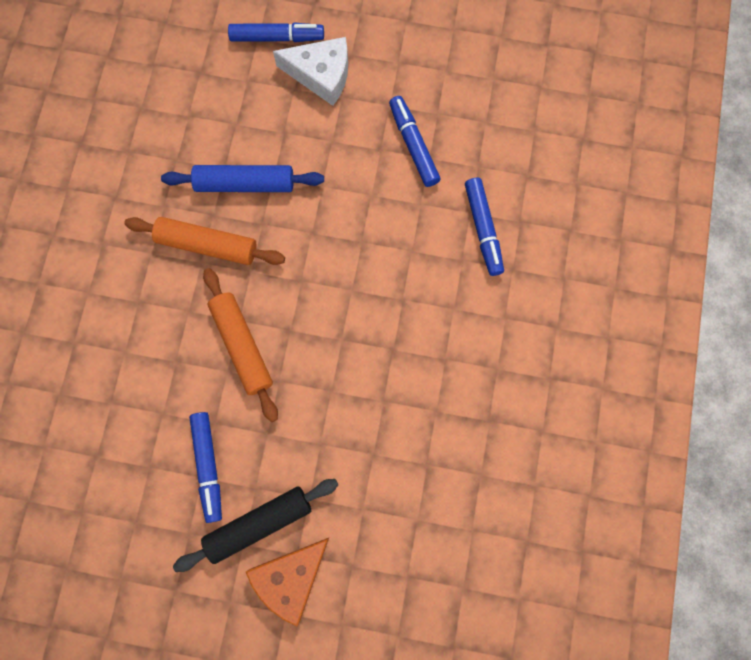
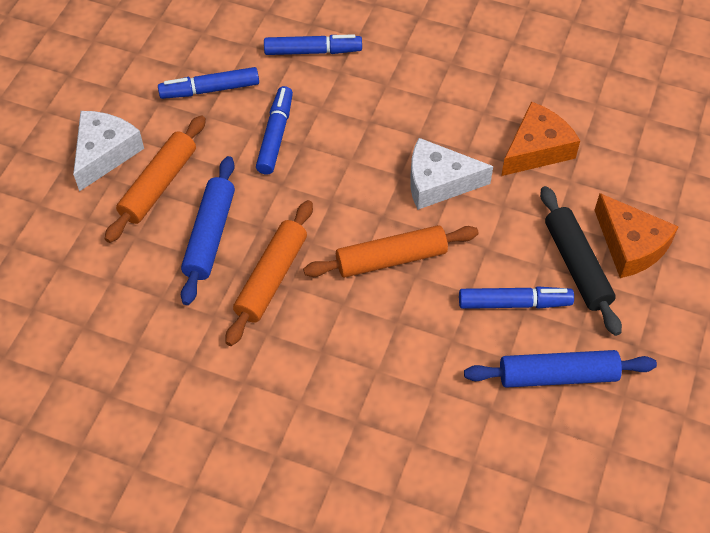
camera: 80 degrees left, 20 degrees down
(135, 514) = (558, 376): none -> blue rolling pin
(277, 38) = (45, 186): blue marker -> blue marker (275, 135)
(293, 128) = (159, 185): none -> orange rolling pin
(338, 377) = (438, 182): none -> white cheese
(397, 471) = (537, 149): none -> orange cheese

